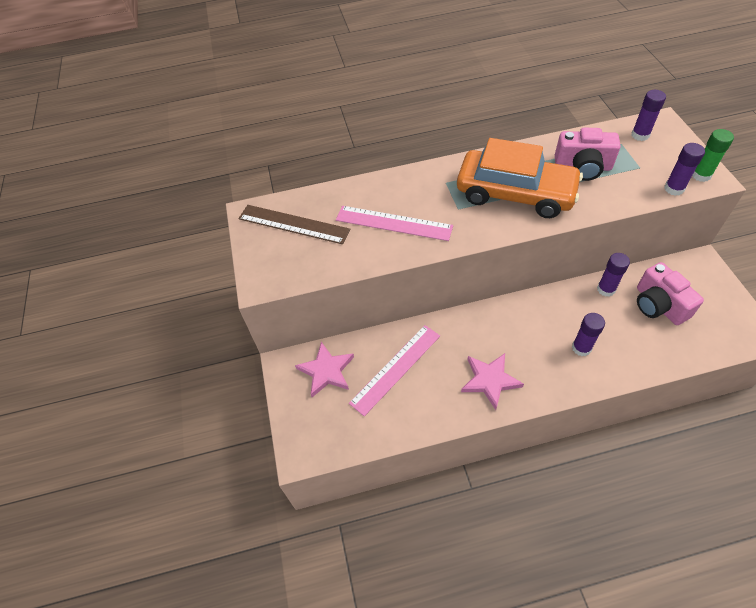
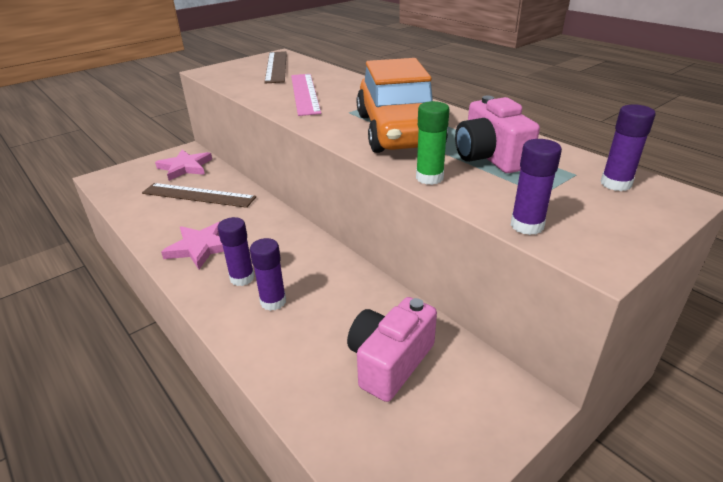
camera: 60 degrees right, 20 degrees down
(396, 368) = (198, 195): pink ruler -> brown ruler
(606, 289) = (384, 304): purple glue stick -> purple glue stick (242, 278)
(701, 175) = (592, 245): green glue stick -> green glue stick (429, 178)

